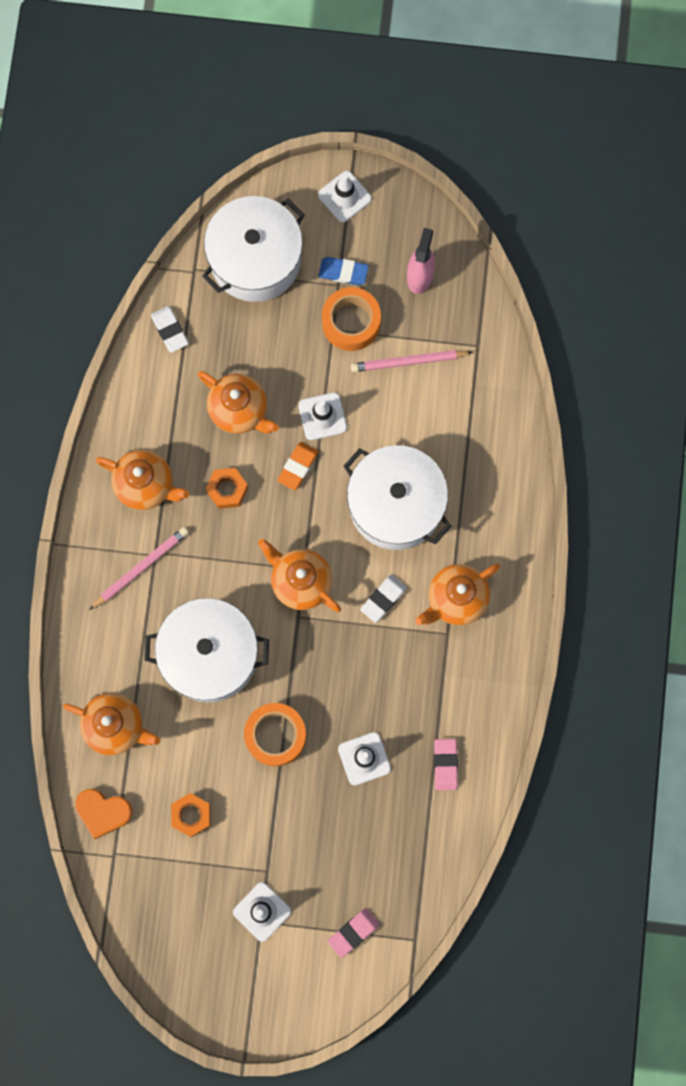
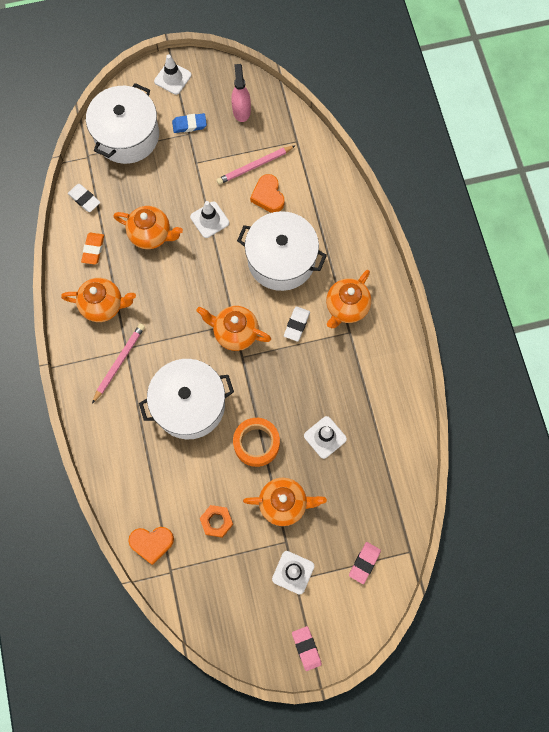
camera: 20 degrees left, 5 degrees down
(116, 726) = (140, 478): orange teapot -> orange teapot (284, 503)
(227, 490) = (161, 289): orange nut -> none
(298, 467) = (205, 258): orange eraser -> orange eraser (93, 249)
(351, 322) = (206, 154): orange tape -> none
(411, 410) = (268, 196): none -> orange heart
(445, 764) = (383, 421): pink eraser -> pink eraser (306, 648)

